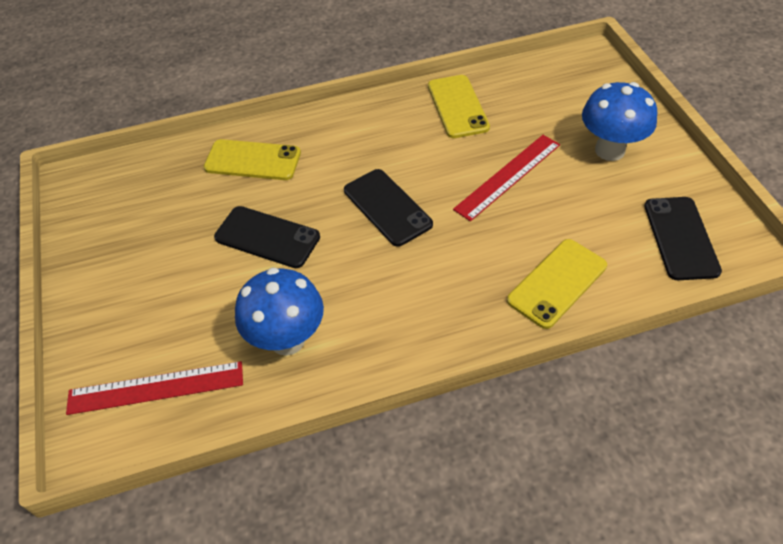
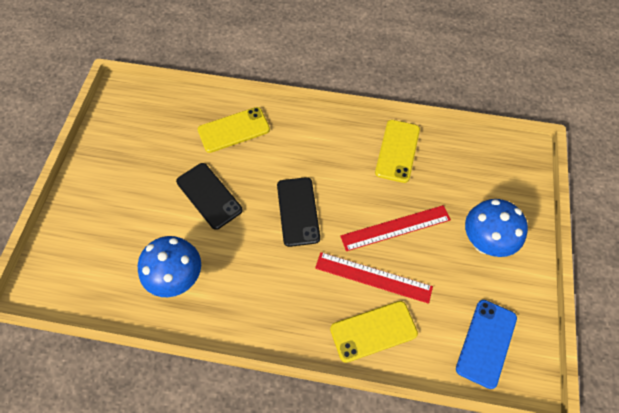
camera: 25 degrees right, 10 degrees up
(156, 388) = (87, 271): red ruler -> red ruler (373, 277)
(252, 160) = (234, 130): yellow phone -> yellow phone turned 60 degrees counterclockwise
(681, 238) = (486, 343): black phone -> blue phone

